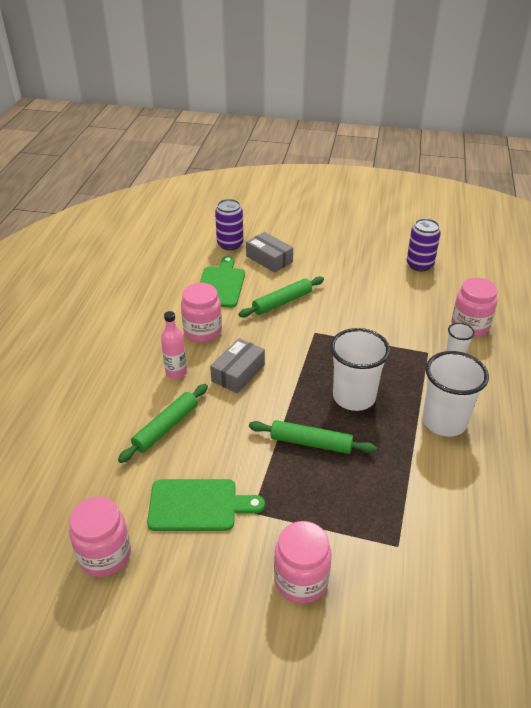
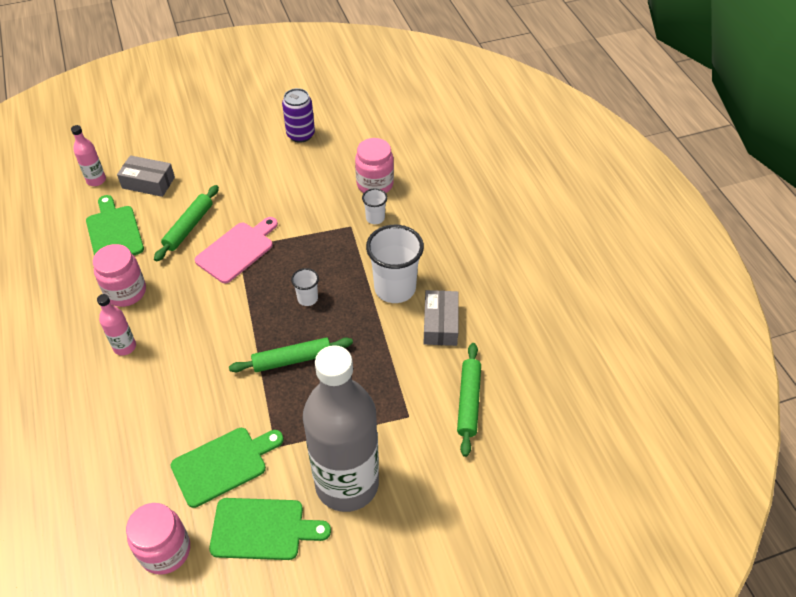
camera: 30 degrees left, 10 degrees up
(166, 427) = (148, 406): green rolling pin -> green rolling pin (468, 402)
(198, 581) = (262, 529): none -> green cutting board
(230, 244) = (96, 180): purple can -> pink bottle
(238, 373) = (187, 320): grey box -> grey box (440, 324)
(301, 580) = (347, 484): pink jar -> grey bottle
(312, 334) = (237, 250): none -> pink cutting board
(354, 397) = (307, 298): white cup -> white cup, size x0.49

